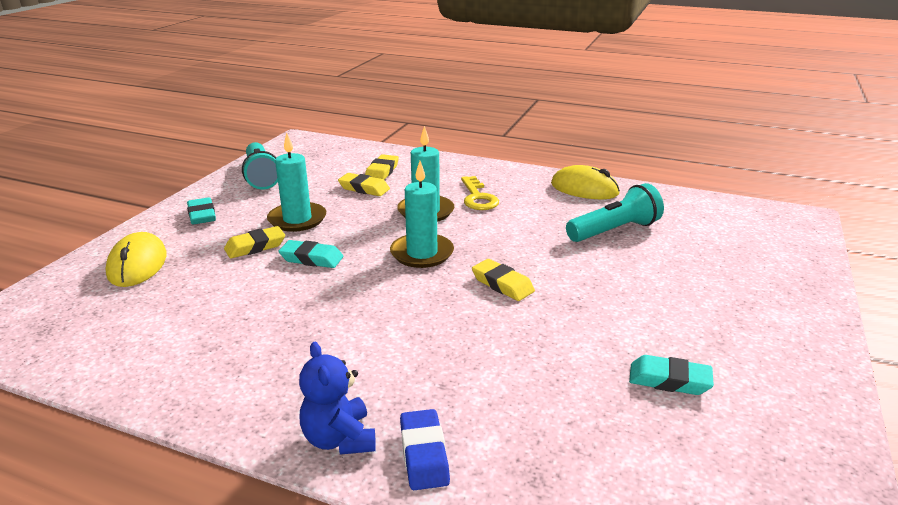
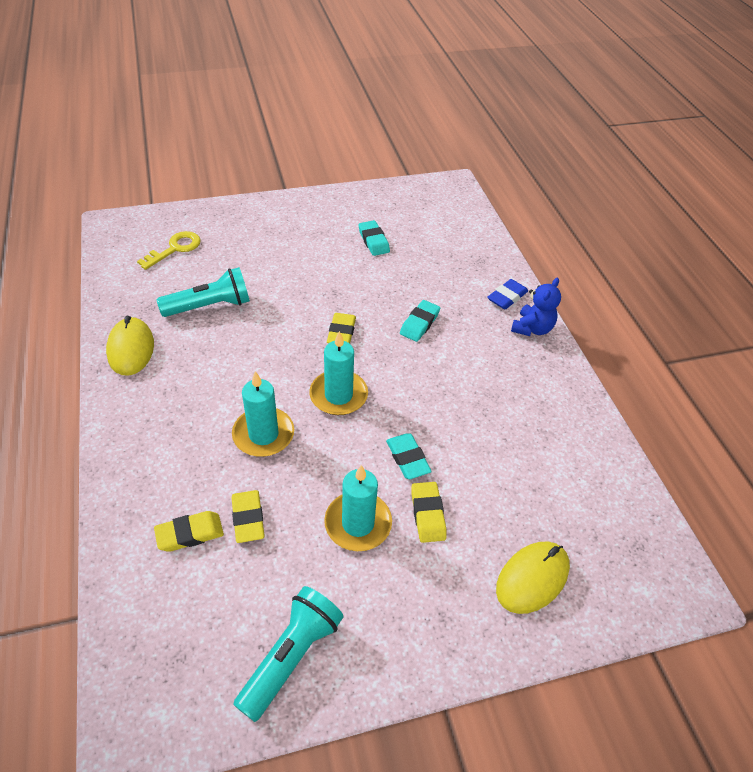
camera: 130 degrees left, 20 degrees up
(202, 215) = (421, 621): turquoise eraser -> turquoise eraser (419, 323)
(255, 247) = (428, 514): yellow eraser -> yellow eraser turned 60 degrees clockwise
(478, 197) = (204, 413): yellow key -> yellow key (175, 249)
(614, 231) = (210, 306): turquoise flashlight -> turquoise flashlight turned 135 degrees clockwise

